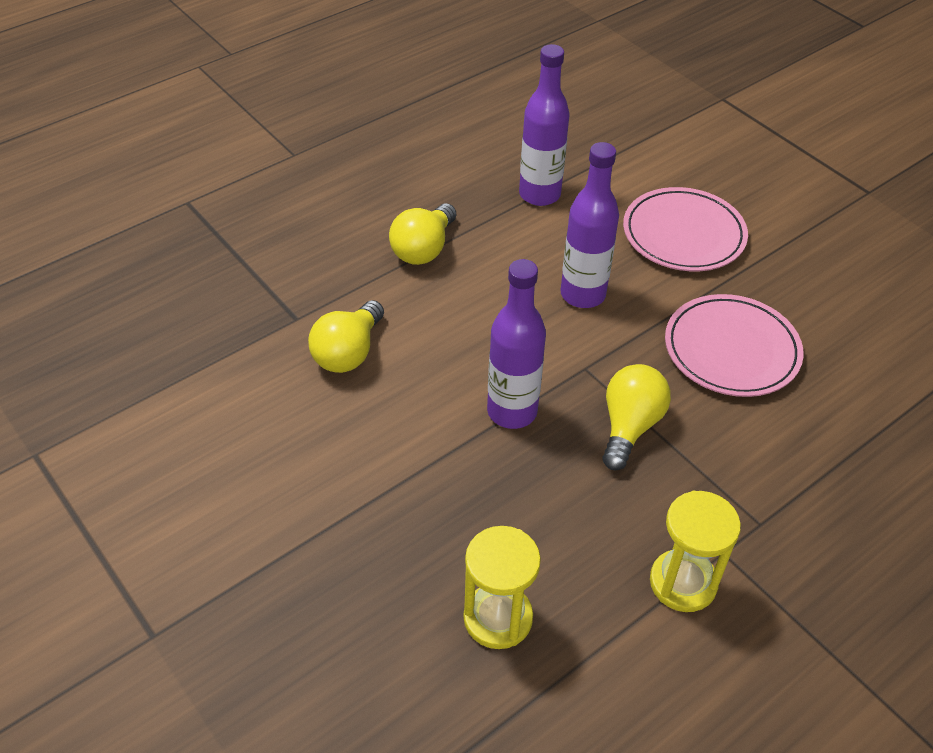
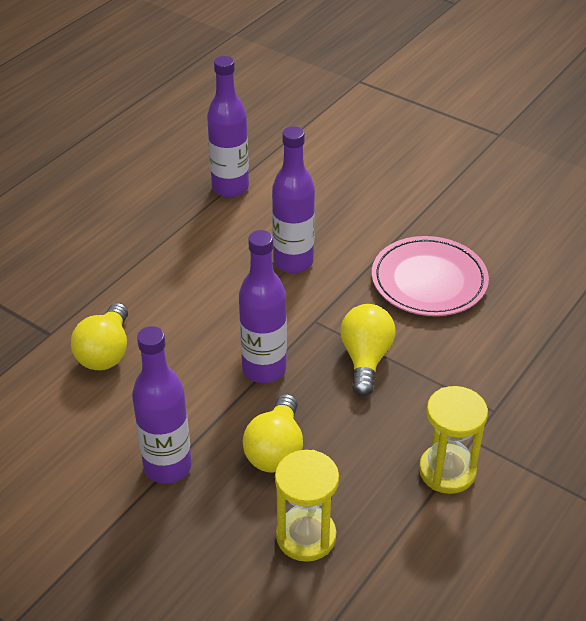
camera: 15 degrees left, 5 degrees down
(373, 498) = (167, 466): none -> purple bottle
(423, 249) = (144, 252): yellow light bulb -> yellow light bulb (276, 450)
(683, 234) = (361, 197): pink plate -> none

